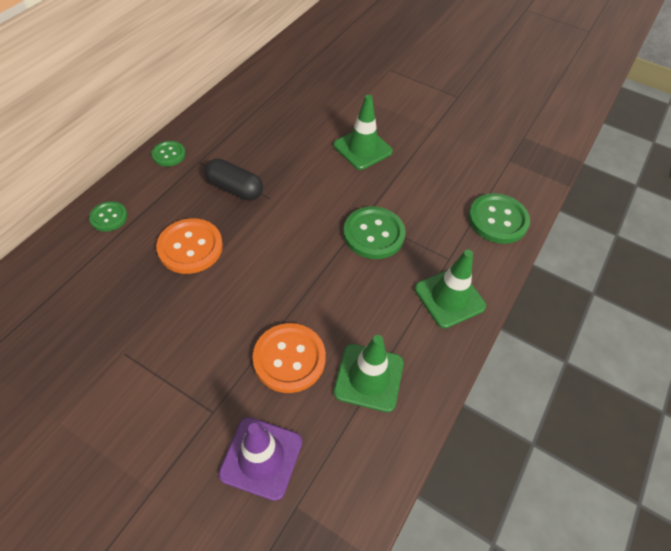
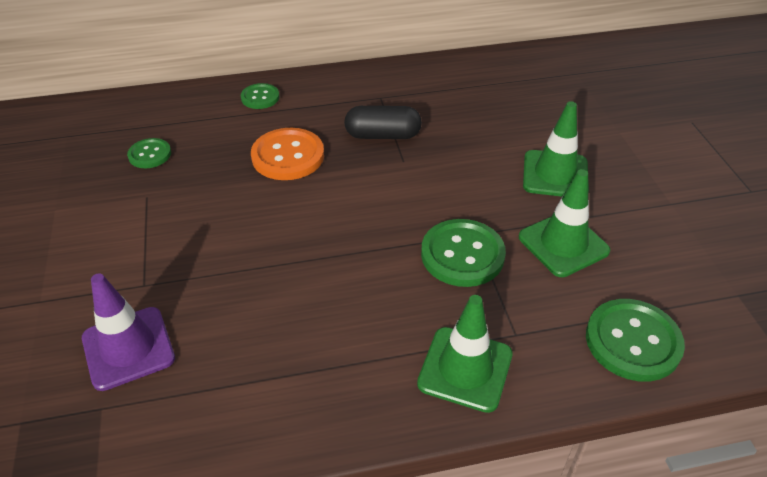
camera: 50 degrees right, 10 degrees down
(169, 154) = (363, 79): green button -> green button (150, 154)
(235, 188) = (382, 135): black capsule -> black capsule turned 75 degrees counterclockwise
(289, 358) = (247, 295): orange button -> none
(369, 377) = (289, 368): green traffic cone -> green traffic cone (563, 244)

